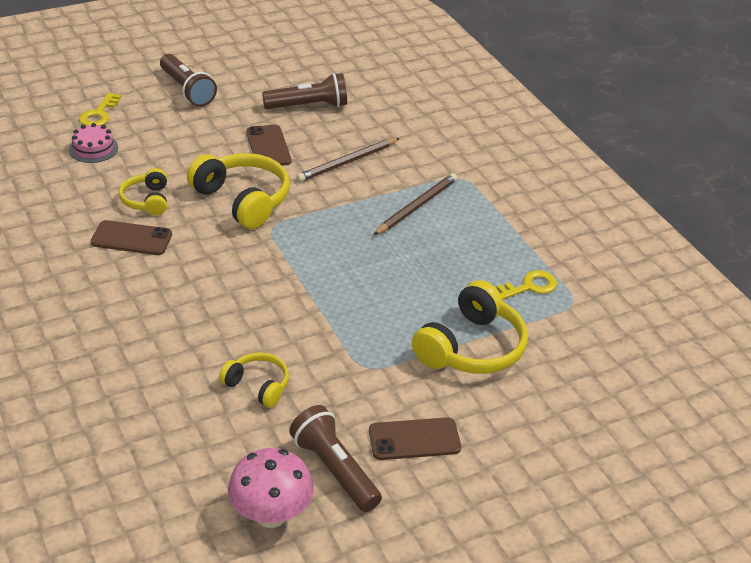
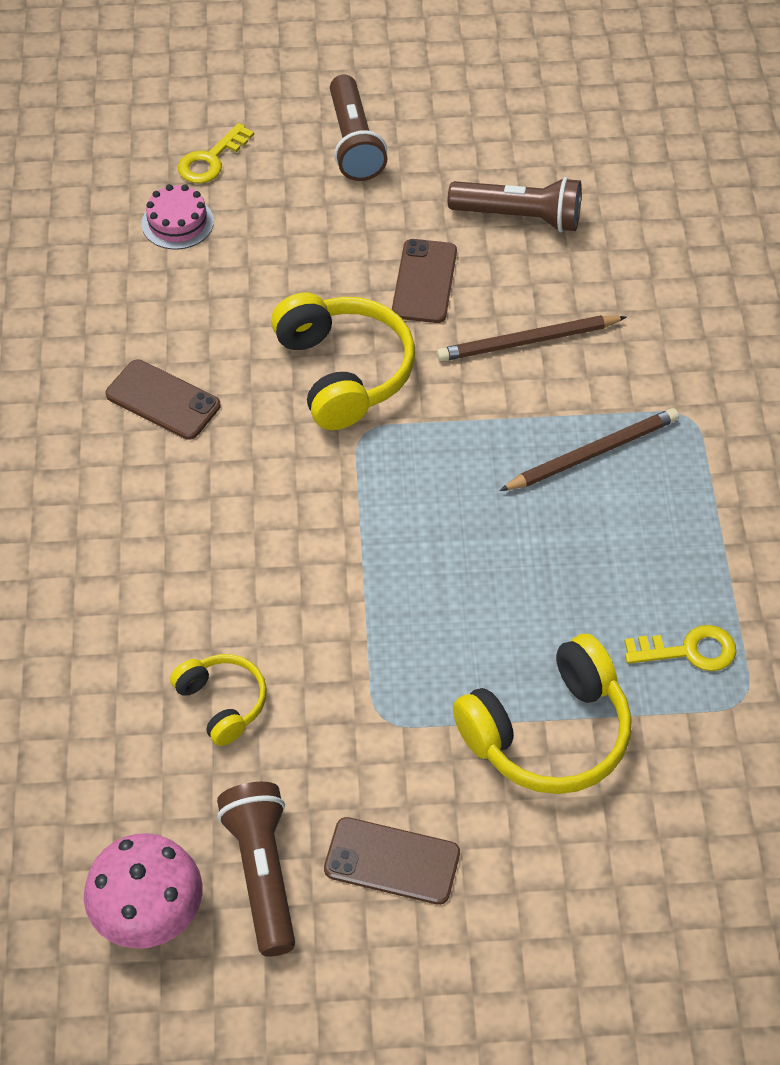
camera: 25 degrees right, 15 degrees up
(147, 200) = (211, 337): yellow headphones -> none

